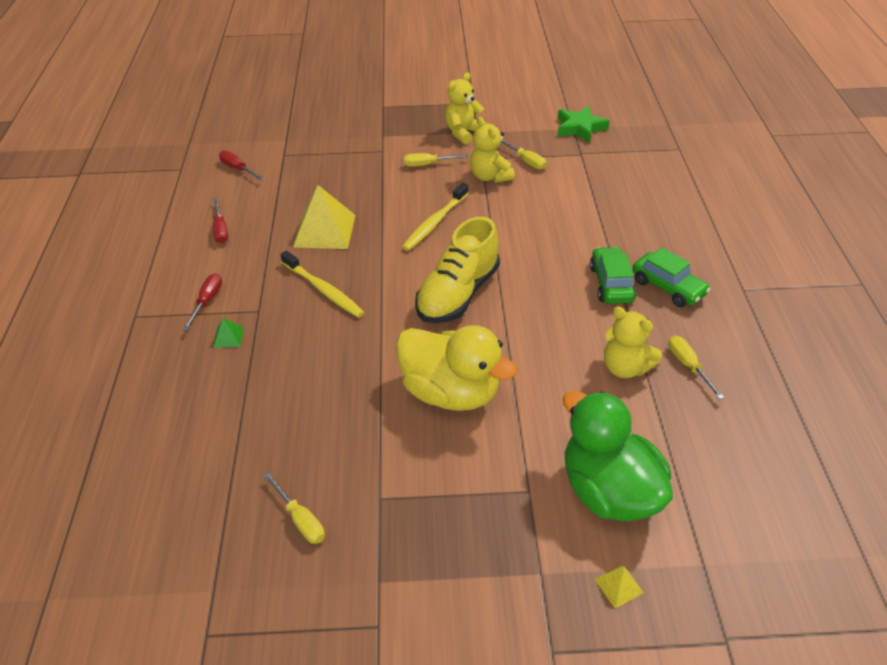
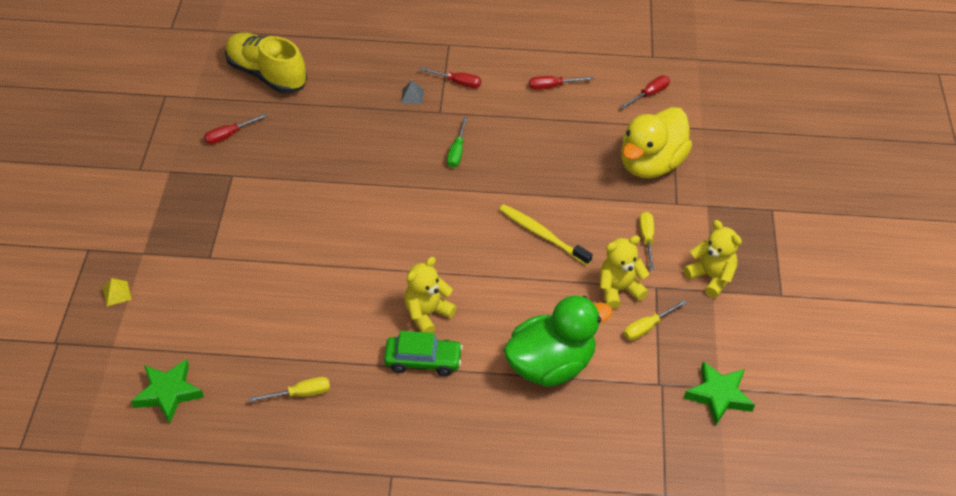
camera: 95 degrees right, 5 degrees up
(228, 337) = (412, 96): green pyramid -> grey pyramid
(300, 519) = (229, 135): yellow screwdriver -> red screwdriver
(323, 290) = (457, 151): yellow toothbrush -> green screwdriver
(325, 230) = (541, 154): yellow pyramid -> none
(451, 392) = (317, 223): yellow duck -> yellow duck (651, 164)
(458, 294) = (433, 241): yellow shoe -> yellow shoe (267, 74)
(609, 491) = (192, 305): green duck -> green duck (550, 365)
(625, 367) = (311, 345): yellow teddy bear -> yellow teddy bear (427, 314)
(668, 287) = (408, 408): green car -> none
(741, 484) = (168, 393): none -> green star

